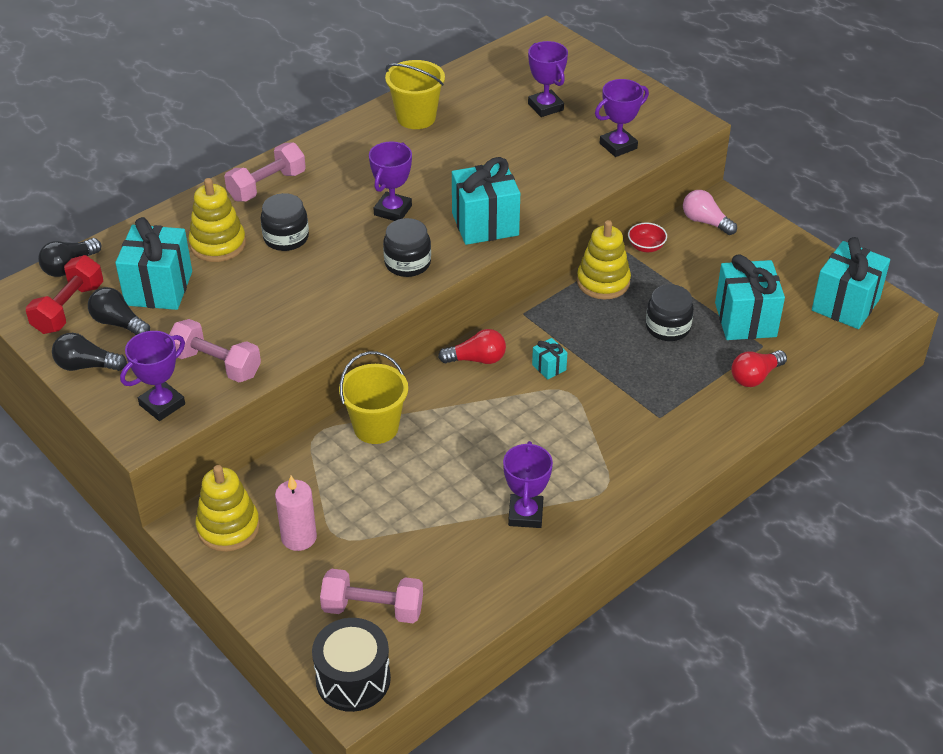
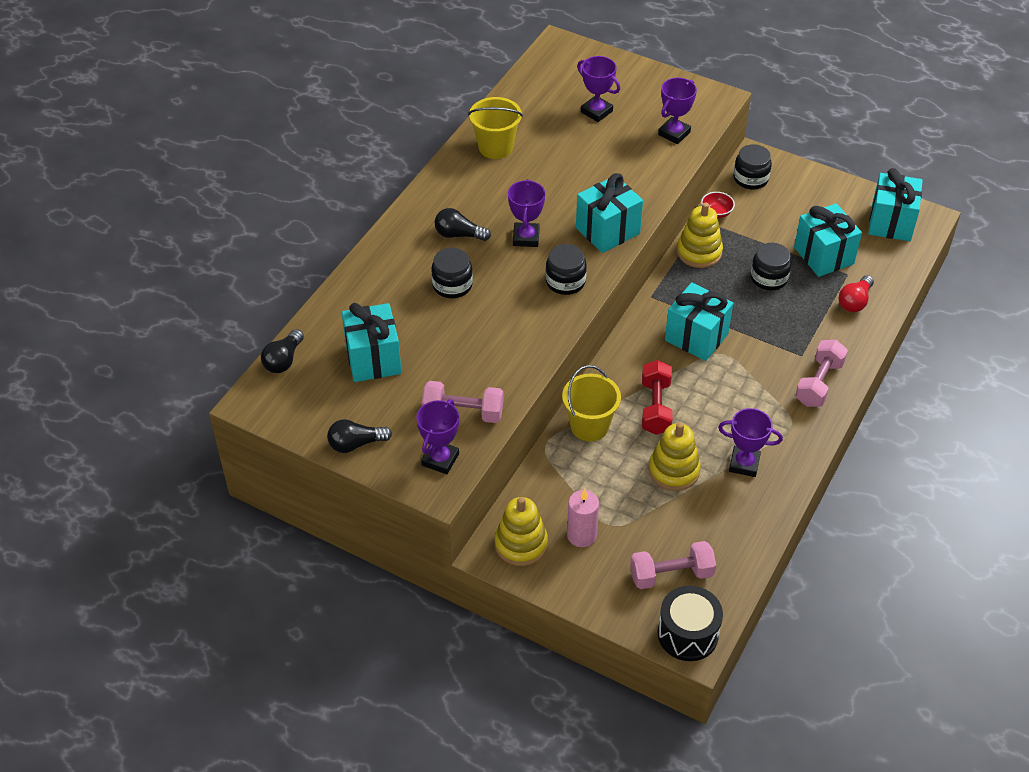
camera: 20 degrees left, 5 degrees up
(68, 308) = (307, 398): red dumbbell -> red dumbbell (655, 407)
(118, 323) = (358, 399): black light bulb -> black light bulb (459, 235)
(218, 244) = (398, 306): yellow stacking toy -> yellow stacking toy (674, 470)
(267, 186) = (407, 242): pink dumbbell -> pink dumbbell (819, 383)
(477, 359) = (636, 346): red light bulb -> none
(525, 514) = (744, 464): purple trophy -> purple trophy turned 60 degrees counterclockwise
(549, 367) = (696, 337): turquoise gift -> turquoise gift, size x2.22
(705, 222) = (750, 178): pink light bulb -> black jar

